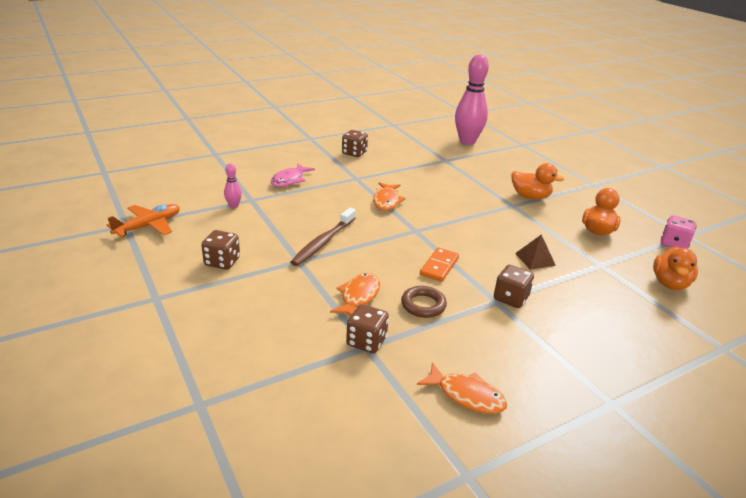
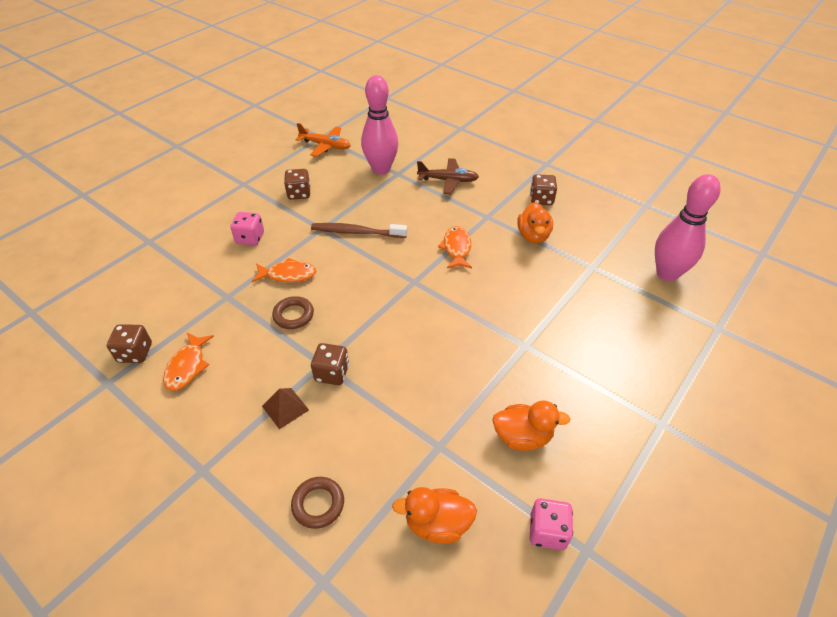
camera: 70 degrees right, 15 degrees up
(233, 206) = (381, 169): pink bowling pin -> pink bowling pin, size x2.38
(273, 311) = (250, 238): none -> pink dice
(289, 180) = (448, 180): pink fish -> brown plane
(366, 341) = (233, 295): brown dice -> brown dice (135, 353)
(386, 201) = (456, 248): orange fish -> orange fish turned 105 degrees clockwise
(439, 266) = (359, 312): orange domino -> none
(530, 197) = (561, 358): orange duck -> orange duck (533, 236)
(535, 259) = (415, 382): brown pyramid -> brown pyramid (285, 408)
(653, 336) = (318, 504): none -> brown ring

